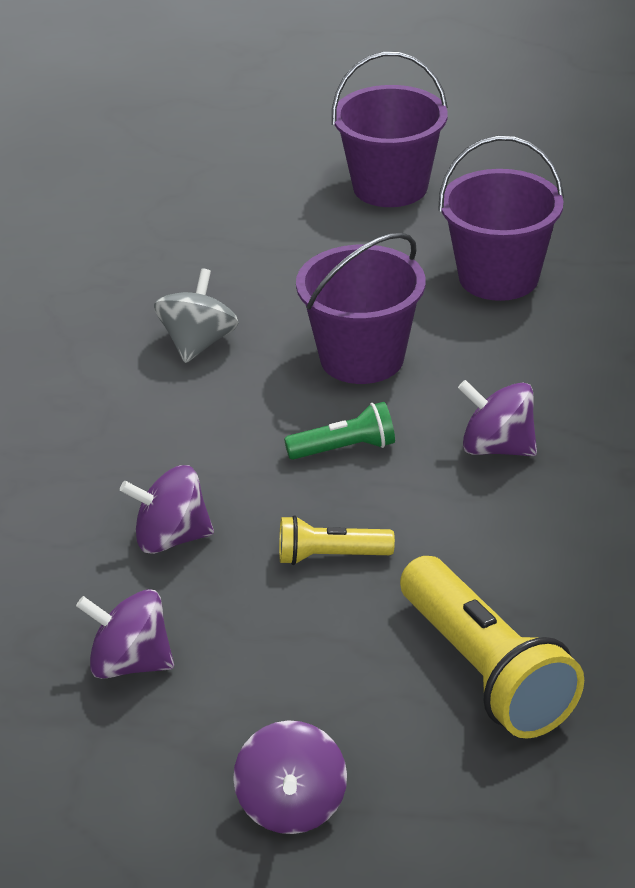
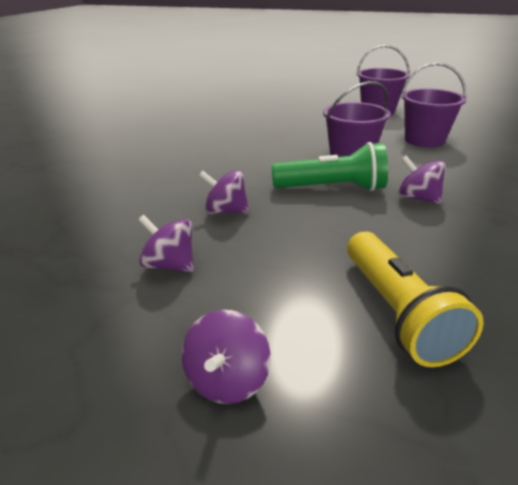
camera: 15 degrees right, 5 degrees down
(198, 343) = (275, 145): grey spinning top -> none
(330, 556) = (309, 231): yellow flashlight -> none
(345, 449) = (332, 188): green flashlight -> green flashlight, size x1.91

